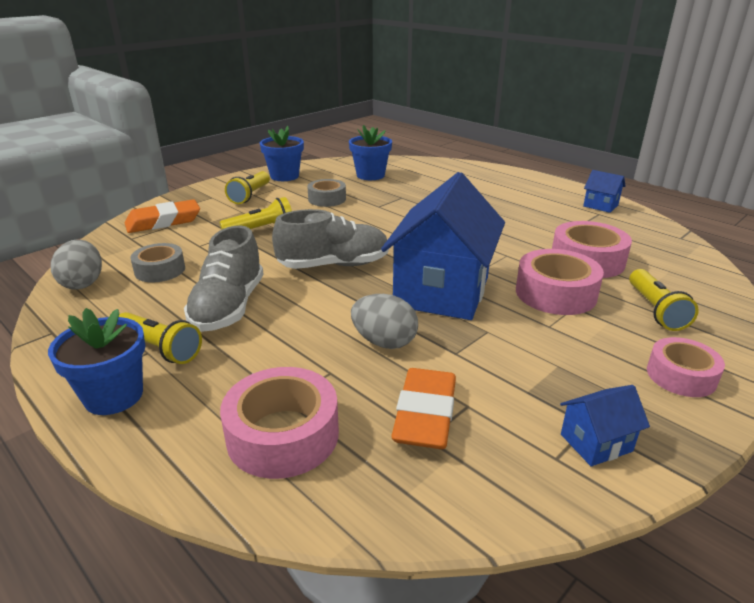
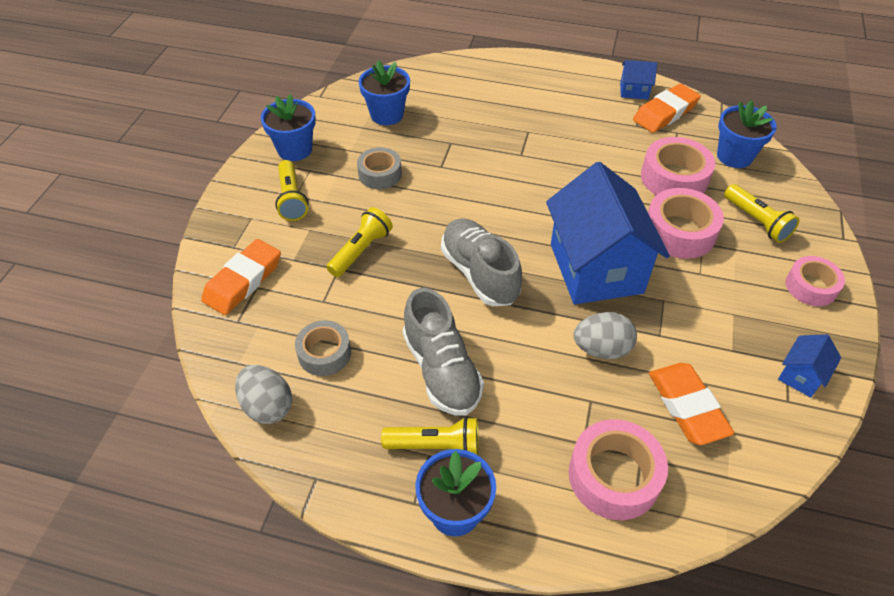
camera: 30 degrees left, 20 degrees up
(334, 265) = (479, 273): grey shoe -> grey shoe turned 75 degrees counterclockwise
(620, 223) = (665, 113): none -> orange eraser
(671, 263) = (734, 156): none -> blue flower pot

